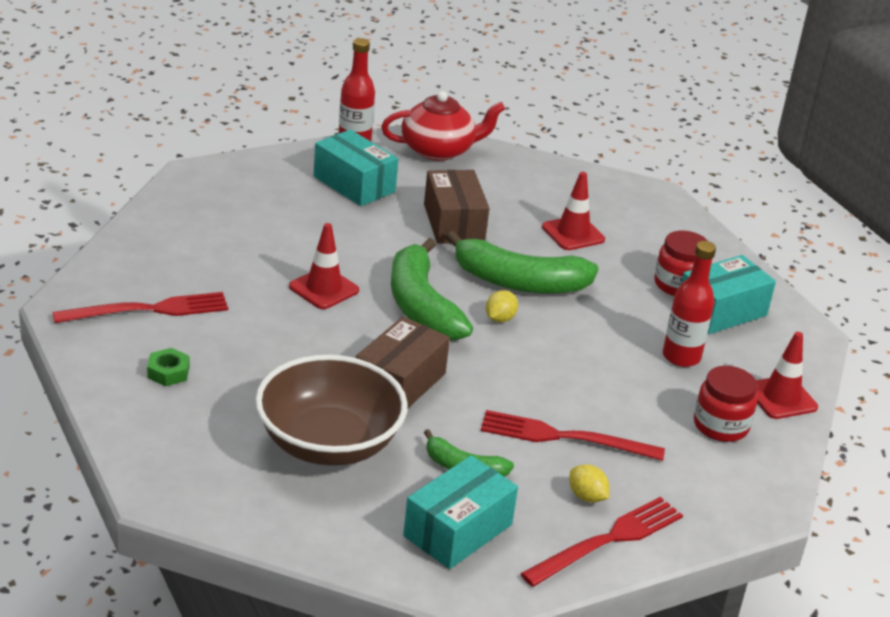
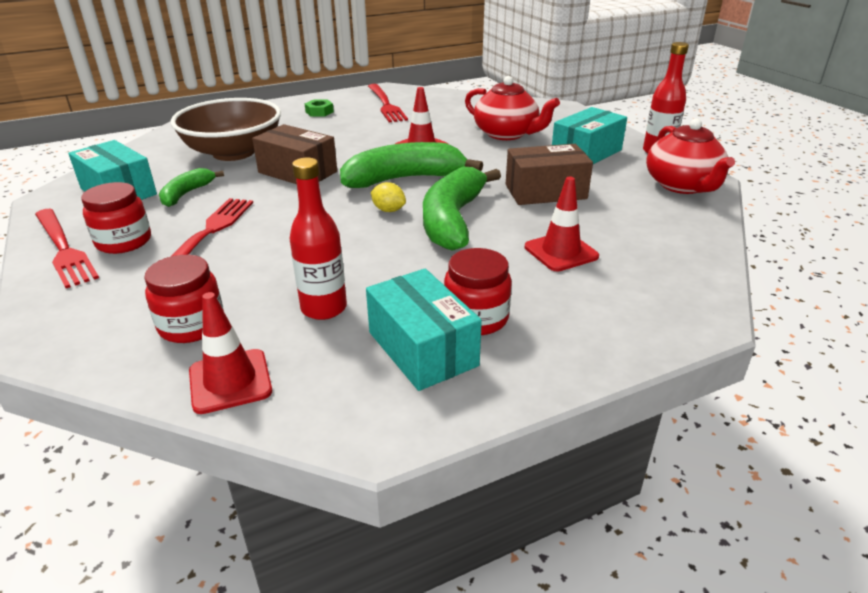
camera: 95 degrees right, 0 degrees up
(288, 225) = (507, 134): none -> red teapot
(586, 497) = (124, 242): yellow lemon -> red jar

